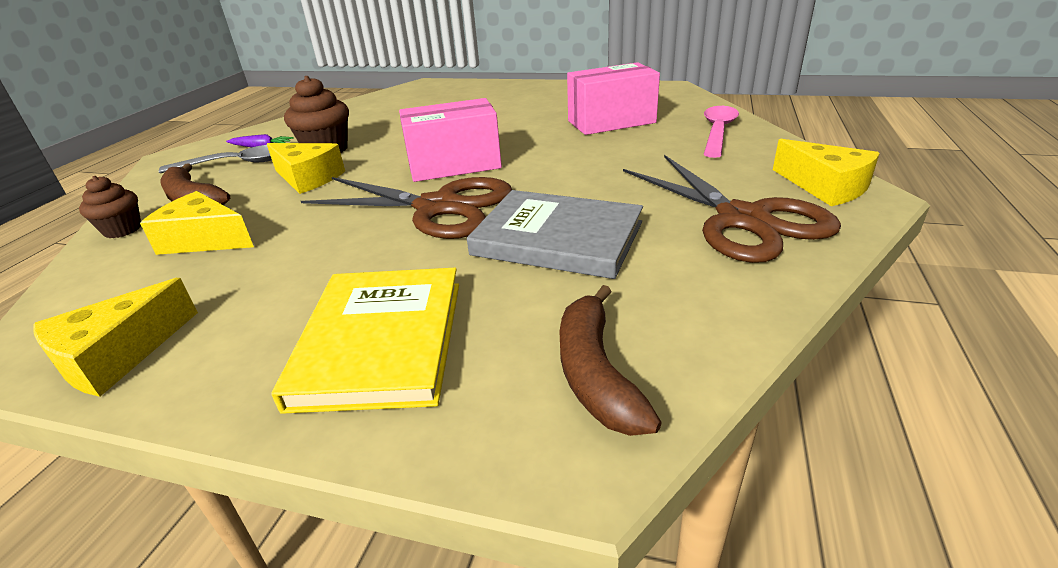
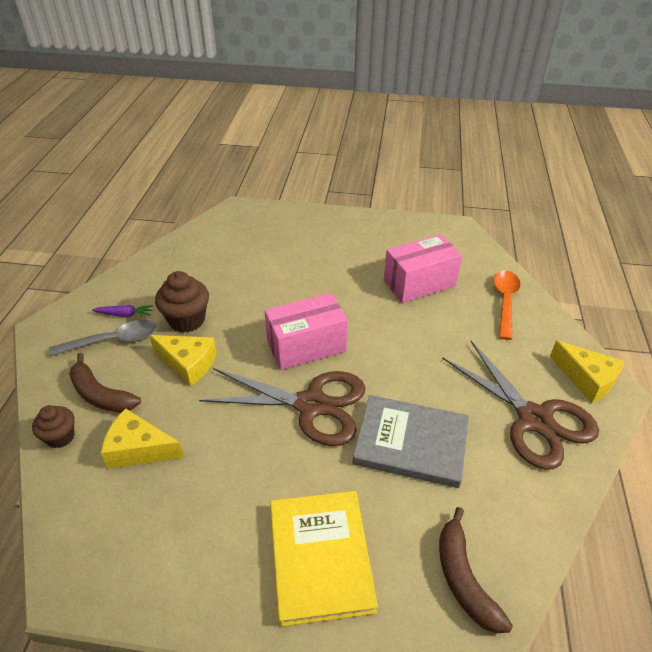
camera: 10 degrees left, 10 degrees up
(118, 356) = (141, 582): yellow cheese -> none
(717, 132) = (505, 302): pink spoon -> orange spoon

